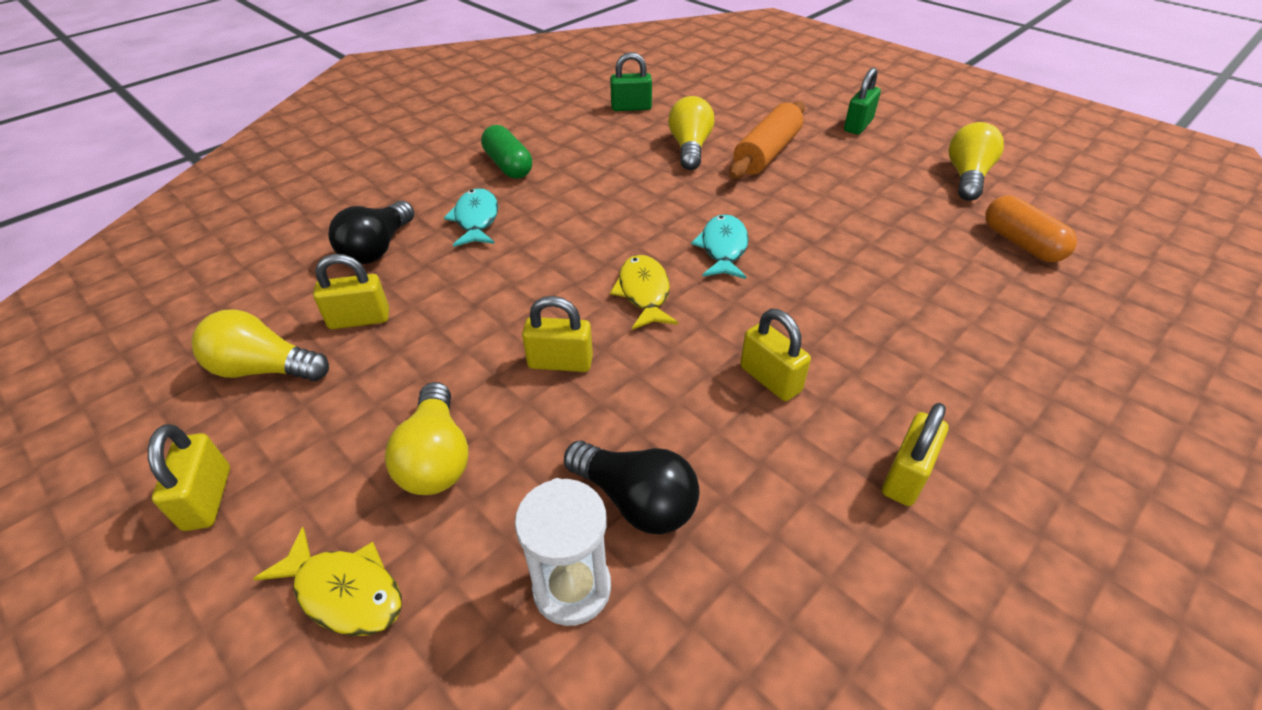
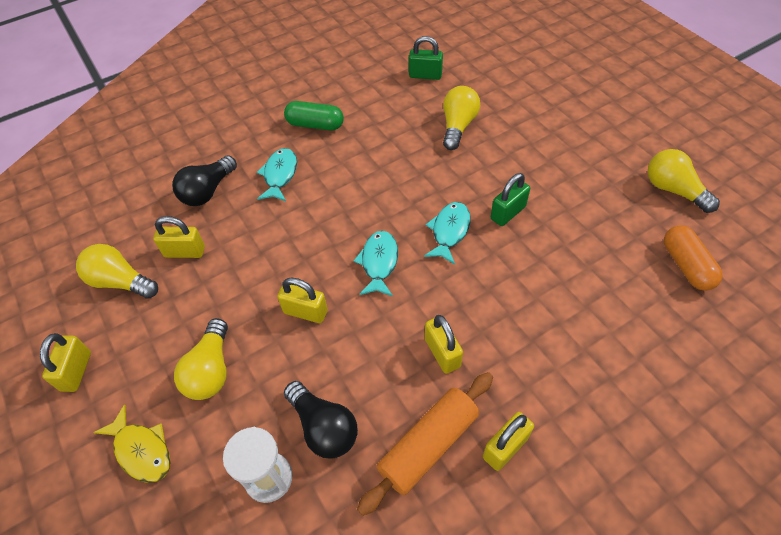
camera: 15 degrees right, 10 degrees up
(508, 165) = (315, 125): green capsule -> green capsule turned 60 degrees counterclockwise
(644, 293) = (379, 263): yellow fish -> turquoise fish
(766, 153) = (517, 140): orange rolling pin -> orange rolling pin (428, 445)
(858, 125) = (605, 120): green padlock -> green padlock (508, 213)
(967, 177) = (673, 190): yellow light bulb -> yellow light bulb turned 75 degrees counterclockwise

